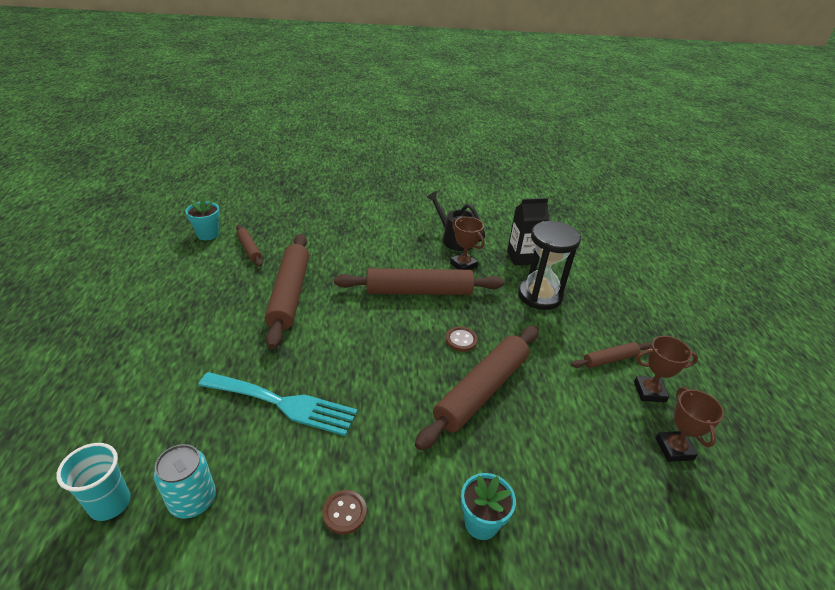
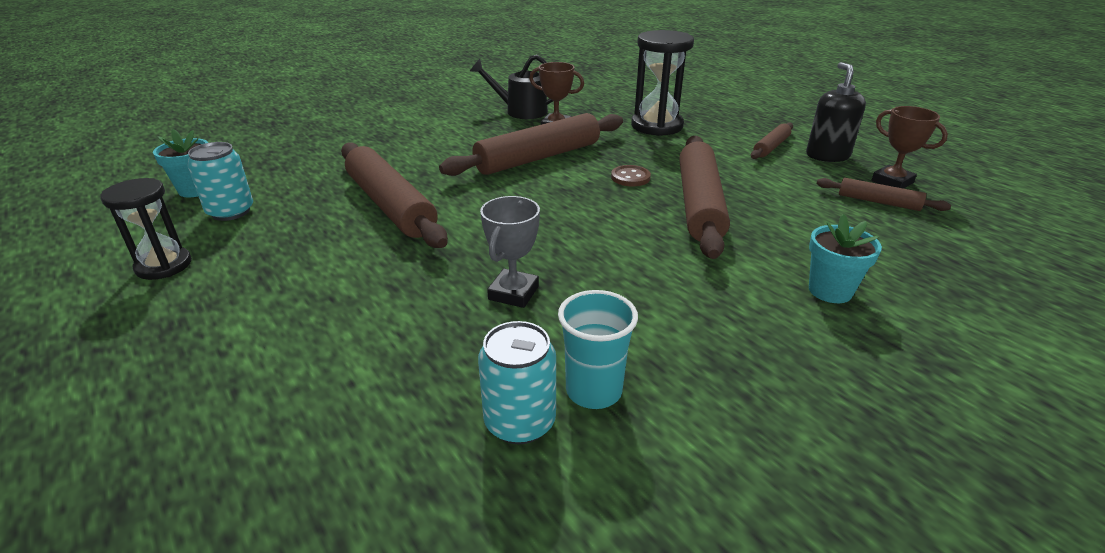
camera: 30 degrees left, 5 degrees down
(110, 503) = (407, 485): turquoise cup -> turquoise cup (593, 391)
(146, 288) = (164, 266): none -> black hourglass
(208, 260) = (231, 212): none -> turquoise can
(249, 249) = (279, 185): brown rolling pin -> brown rolling pin (878, 202)
(284, 404) = (513, 293): turquoise fork -> grey trophy
(344, 513) = (704, 345): brown button -> none
(522, 257) = (604, 106): black carton -> none
(649, 392) = (827, 156): brown trophy -> black soap dispenser

